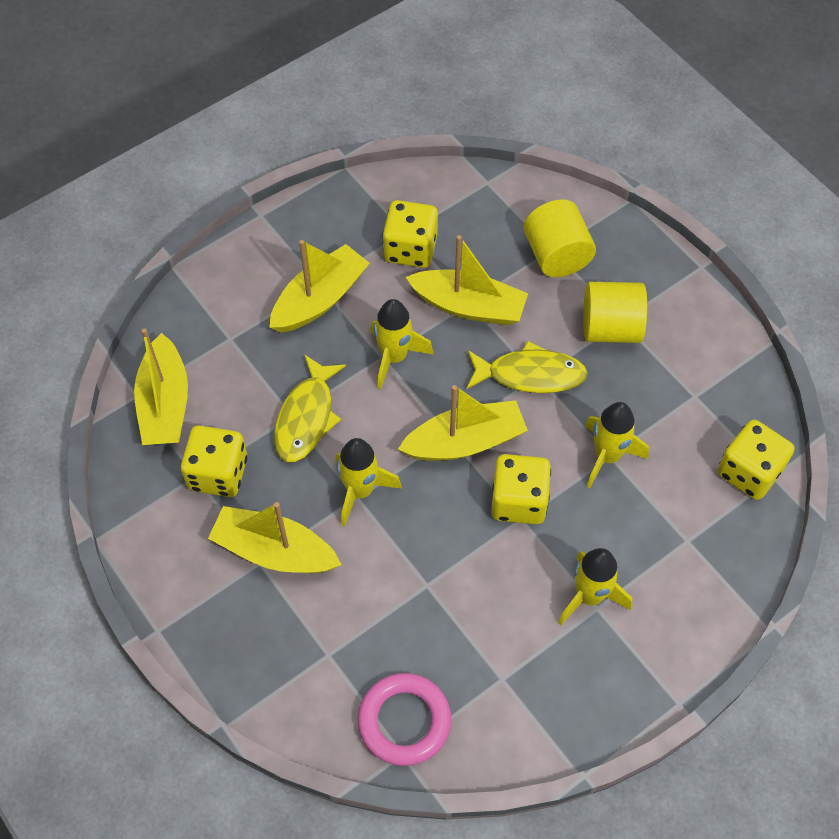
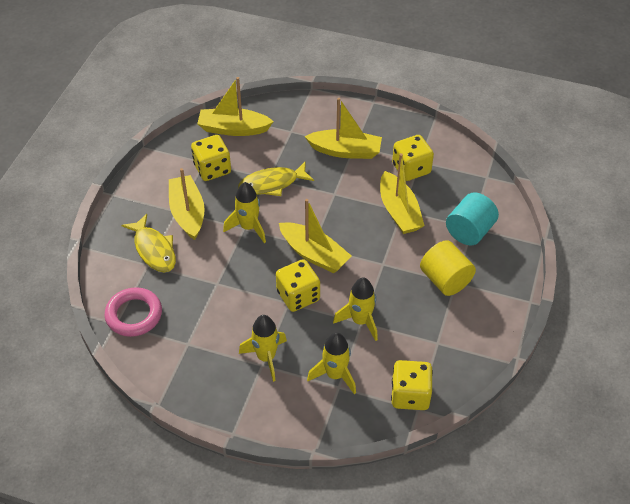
camera: 55 degrees right, 10 degrees down
(165, 403) = (233, 129): yellow boat -> yellow boat turned 45 degrees clockwise
(394, 357) = (339, 198): yellow rocket -> yellow rocket (335, 375)
(530, 374) = (381, 260): yellow fish -> yellow fish (154, 249)
(556, 255) = (469, 231): yellow cylinder -> turquoise cylinder

